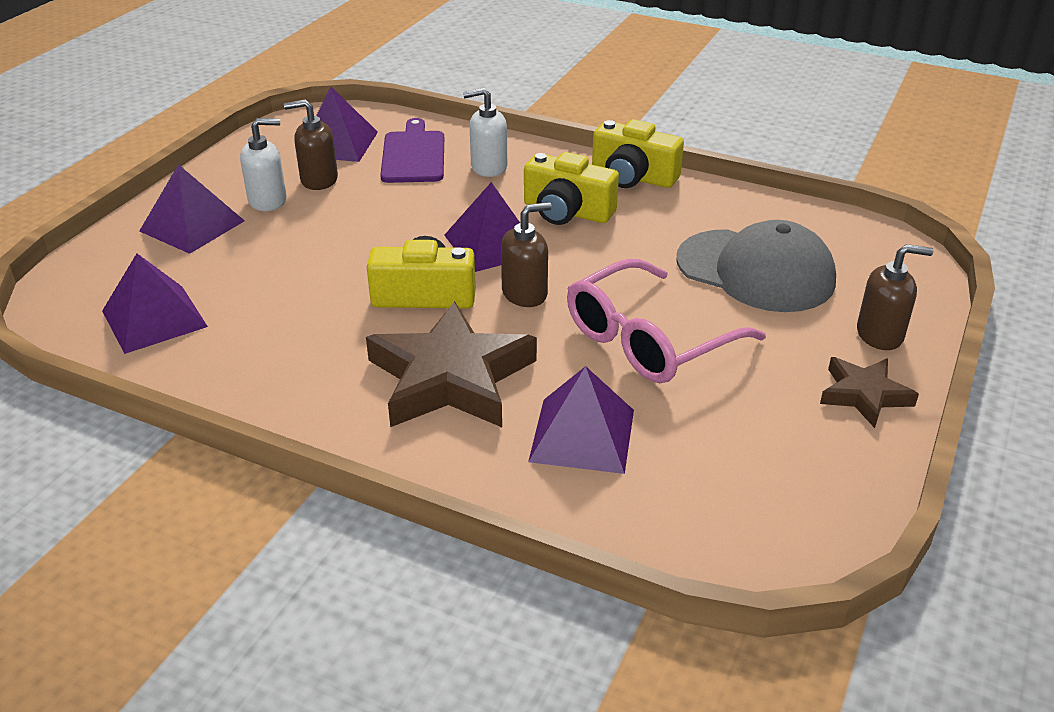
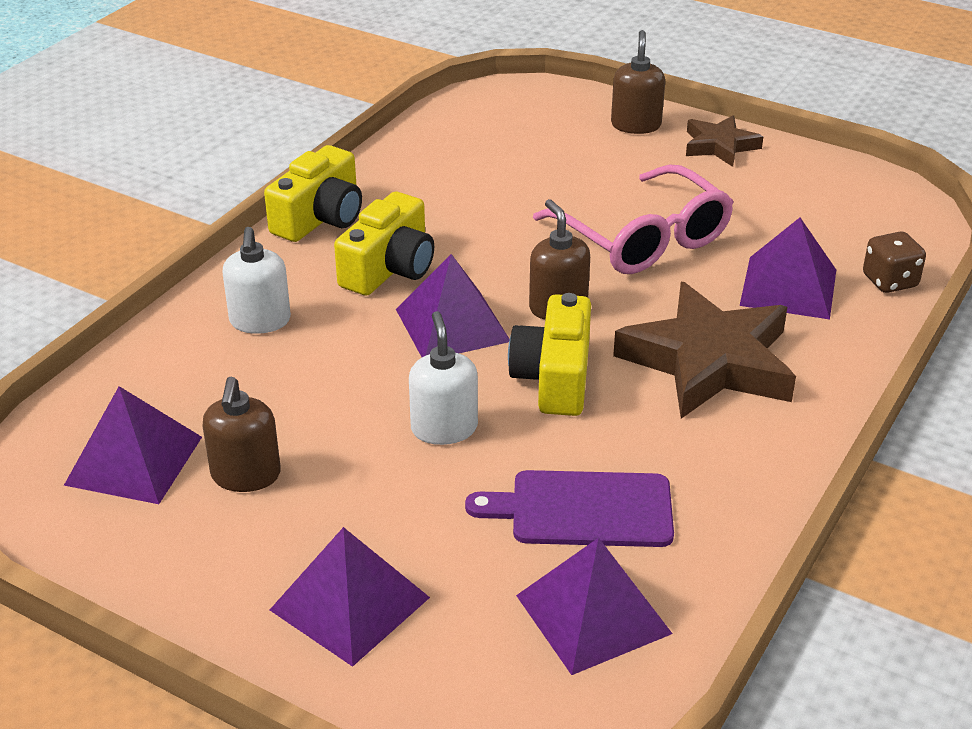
camera: 85 degrees left, 0 degrees up
(268, 200) = (293, 525): white soap dispenser -> white soap dispenser (444, 428)
(413, 155) = (200, 385): purple cutting board -> purple cutting board (583, 509)
(609, 516) = (890, 281): none -> brown dice
(755, 271) = (529, 168): grey cap -> none

